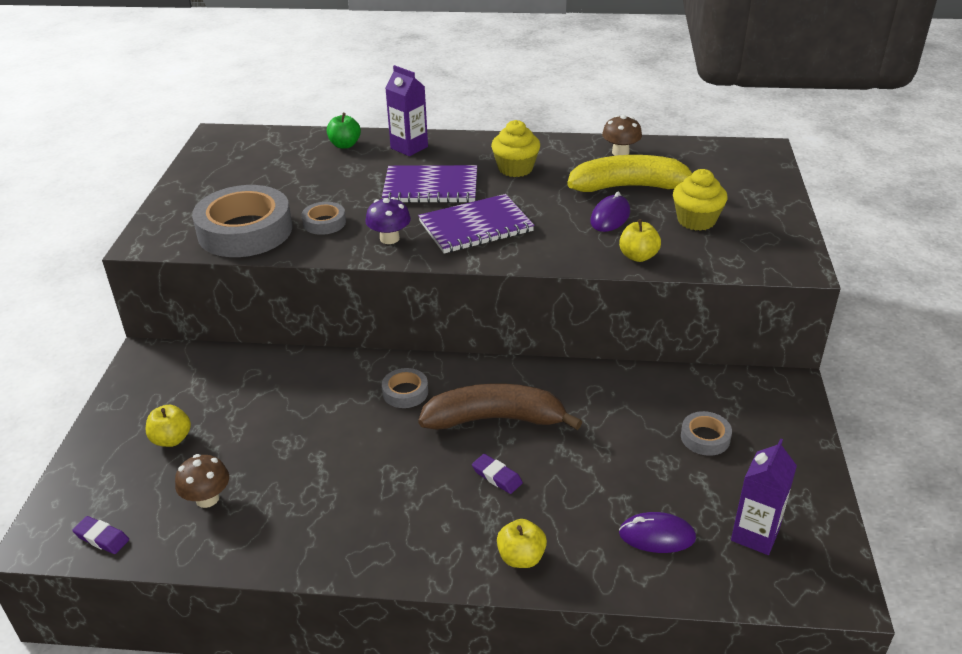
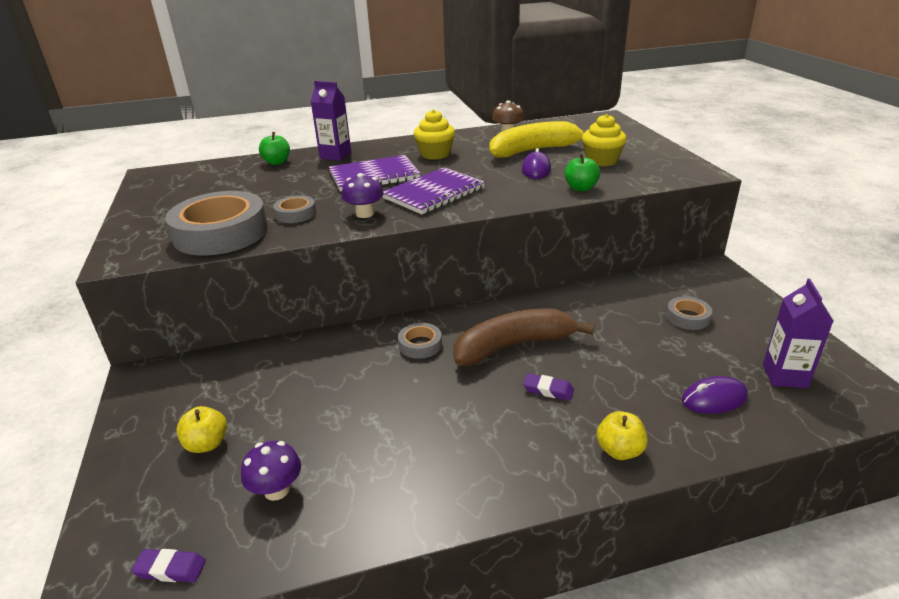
camera: 20 degrees left, 5 degrees down
(207, 498) = (276, 490): brown mushroom -> purple mushroom
(638, 256) = (580, 188): yellow apple -> green apple

